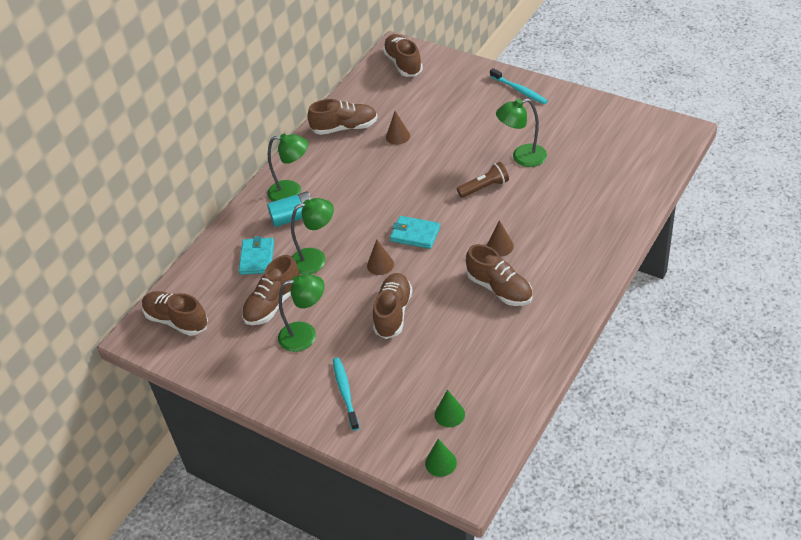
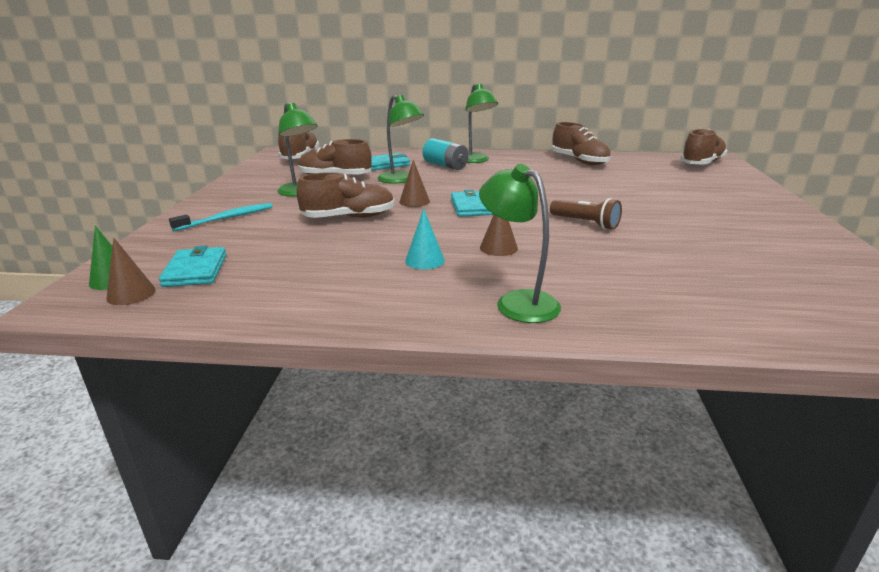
camera: 60 degrees right, 20 degrees down
(398, 136) = (600, 178): brown cone -> brown cone (131, 294)
(449, 414) = (195, 270): green cone -> turquoise wallet
(499, 288) = (425, 260): brown shoe -> turquoise cone
(519, 90) = (775, 212): turquoise toothbrush -> none
(522, 157) = (667, 233): green lamp -> green lamp (518, 301)

